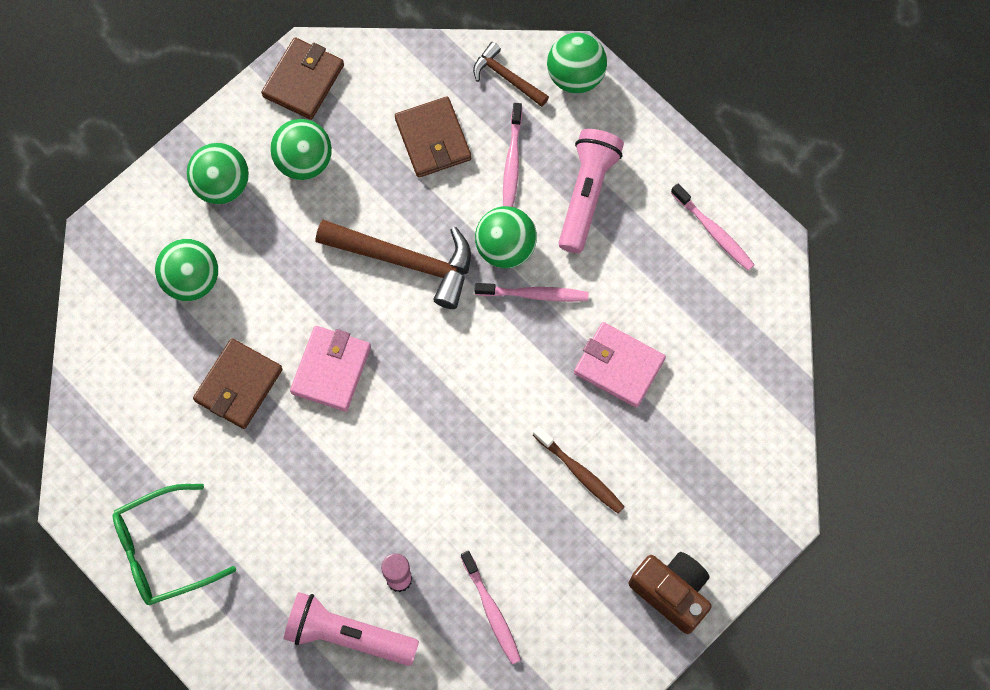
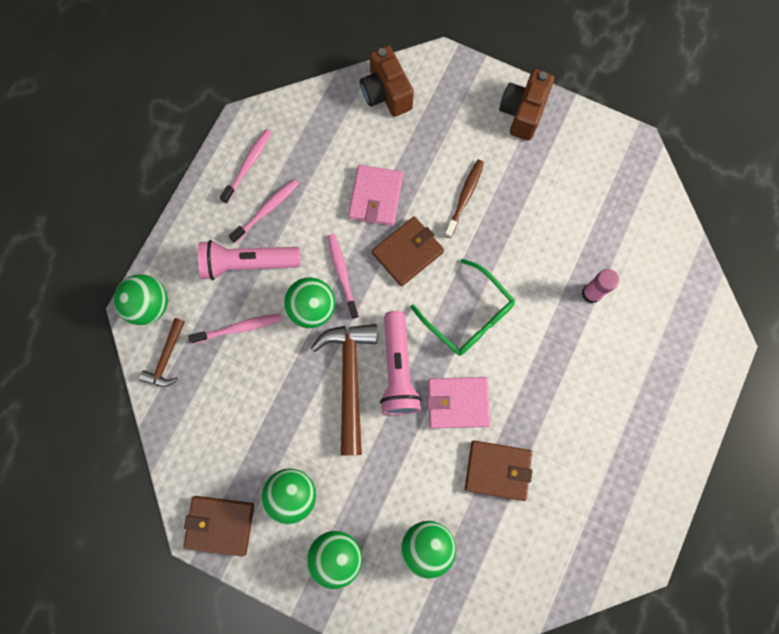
camera: 110 degrees left, 5 degrees up
(163, 550) = (646, 474): green glasses -> green glasses (468, 315)
(347, 635) = (645, 314): pink flashlight -> pink flashlight (398, 369)
(433, 139) = (239, 397): brown wallet -> brown wallet (407, 252)
(492, 611) = (585, 223): pink toothbrush -> pink toothbrush (266, 210)
(757, 428) = (386, 93): none -> brown camera

